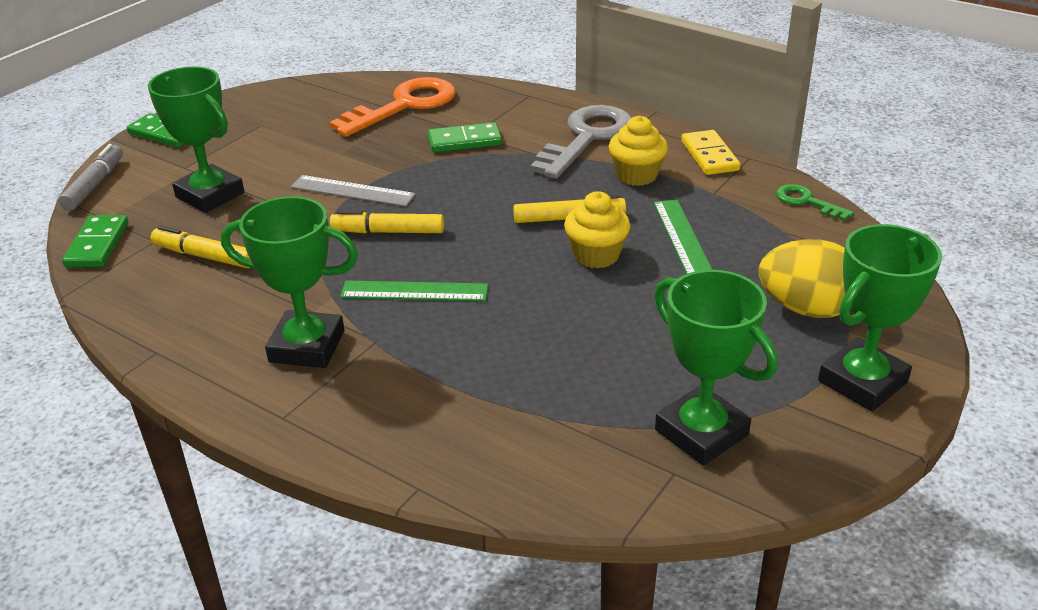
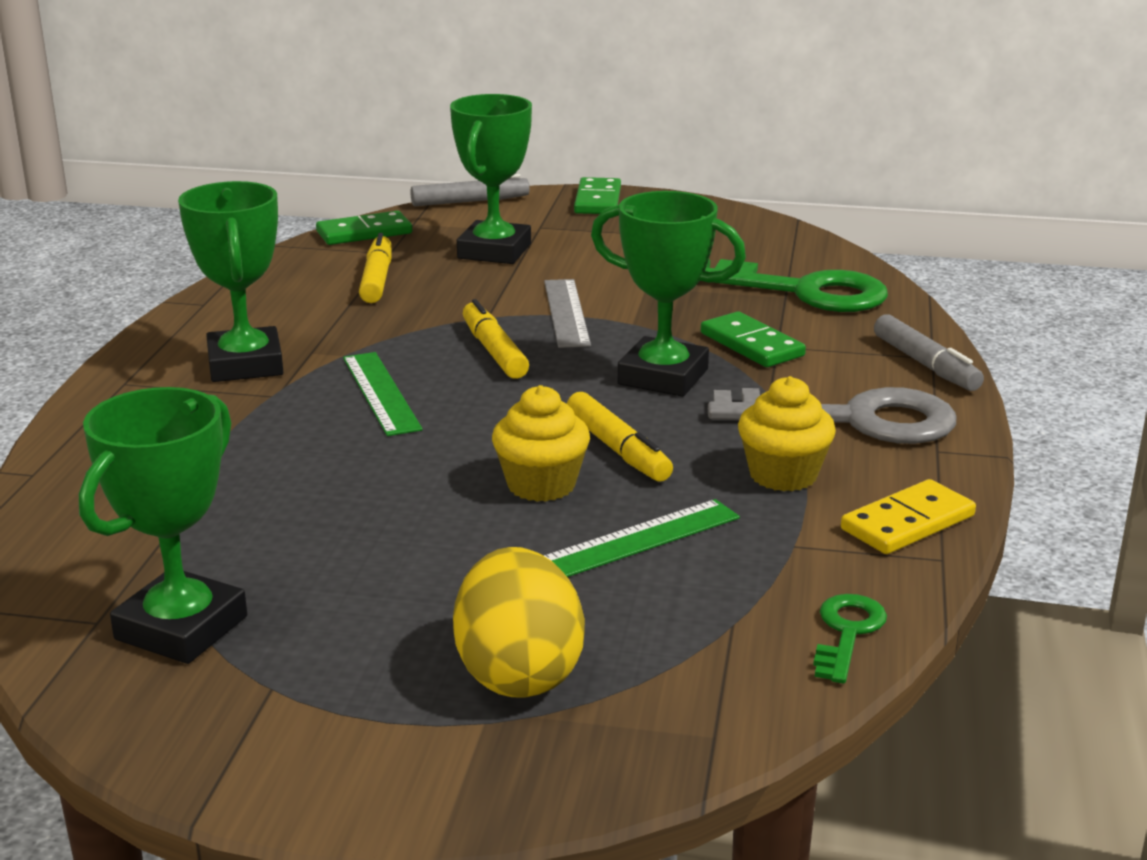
camera: 65 degrees right, 10 degrees down
(404, 105) = (802, 291): orange key -> green key
(537, 99) = (925, 365): none -> grey marker
(862, 382) = (352, 748): green trophy -> green trophy (663, 377)

